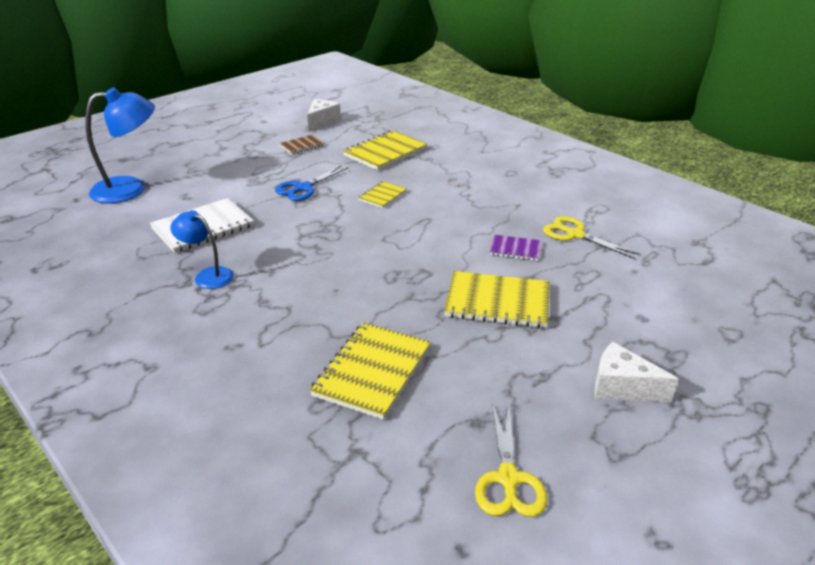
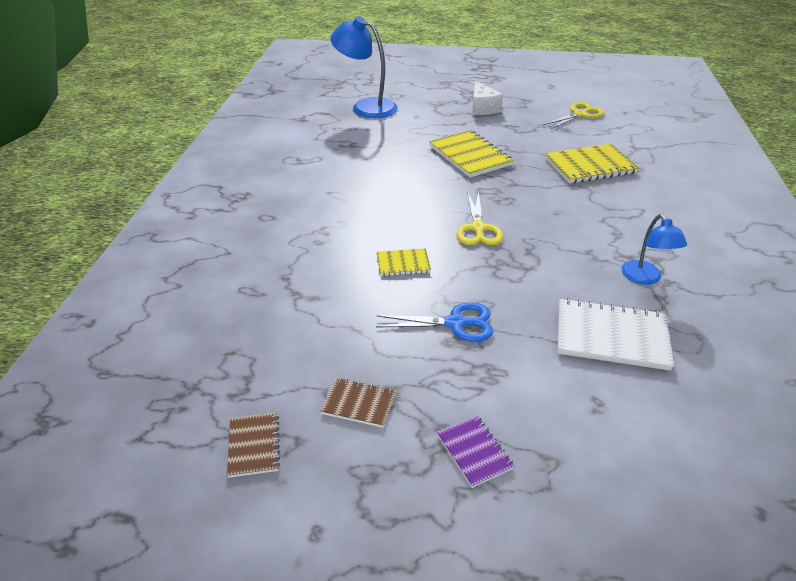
camera: 130 degrees left, 5 degrees up
(130, 189) = (665, 479): blue lamp -> blue lamp (366, 107)
(322, 122) = (254, 445): white cheese -> brown notebook
(385, 152) = (301, 316): yellow notebook -> none
(515, 249) = (400, 170): purple notebook -> purple notebook (474, 451)
(575, 234) = (347, 157): yellow scissors -> yellow scissors (478, 228)

